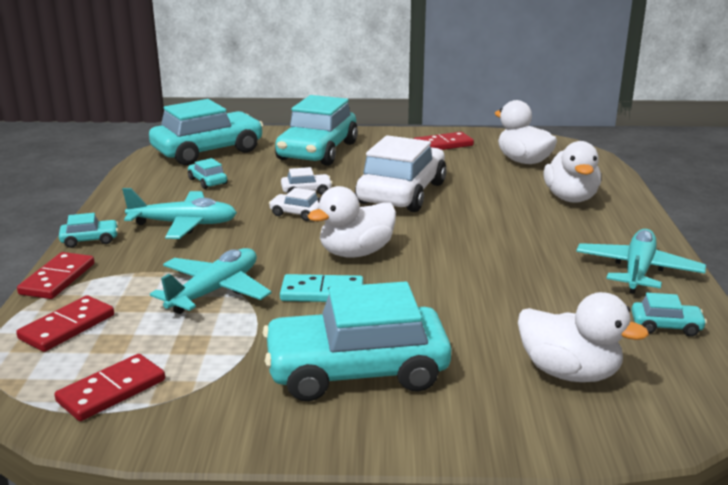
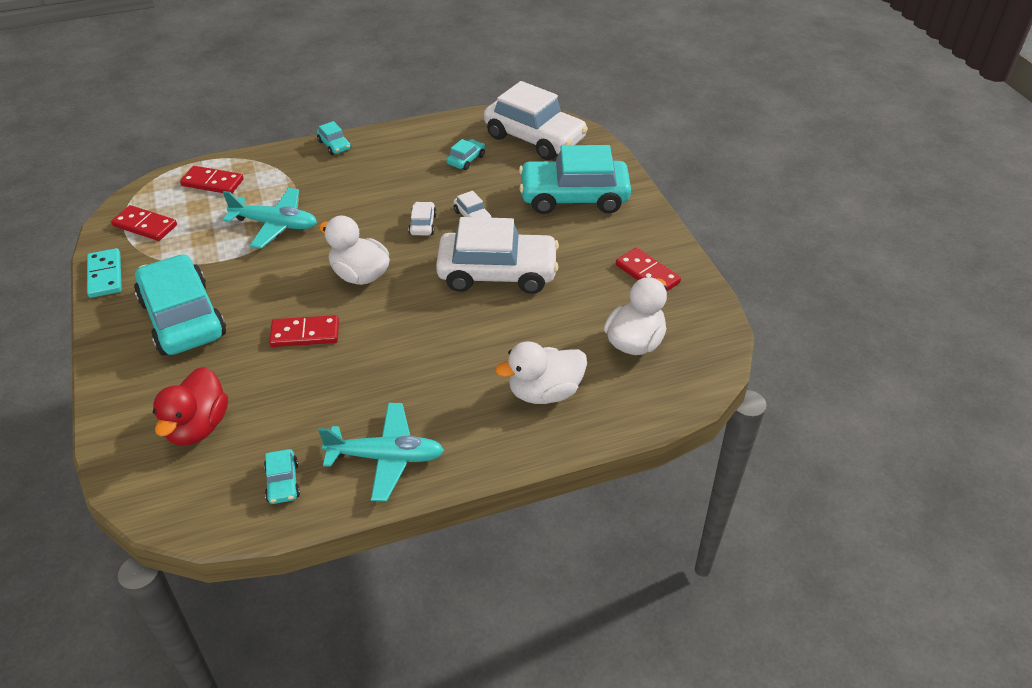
camera: 70 degrees right, 20 degrees up
(58, 279) = (273, 155): red domino -> red domino (305, 334)
(183, 224) = (377, 176): turquoise plane -> none
(208, 151) = (534, 138): turquoise car -> white car
(322, 292) = (287, 275): turquoise domino -> turquoise domino (105, 275)
(569, 373) = (198, 427): white duck -> red duck

